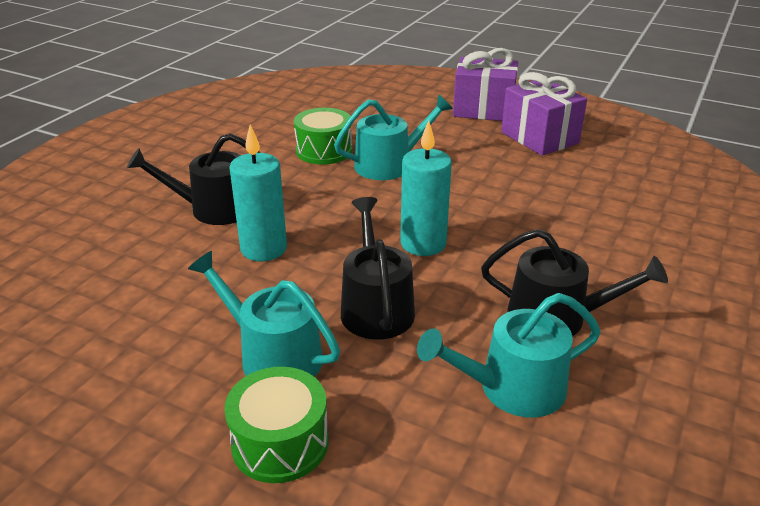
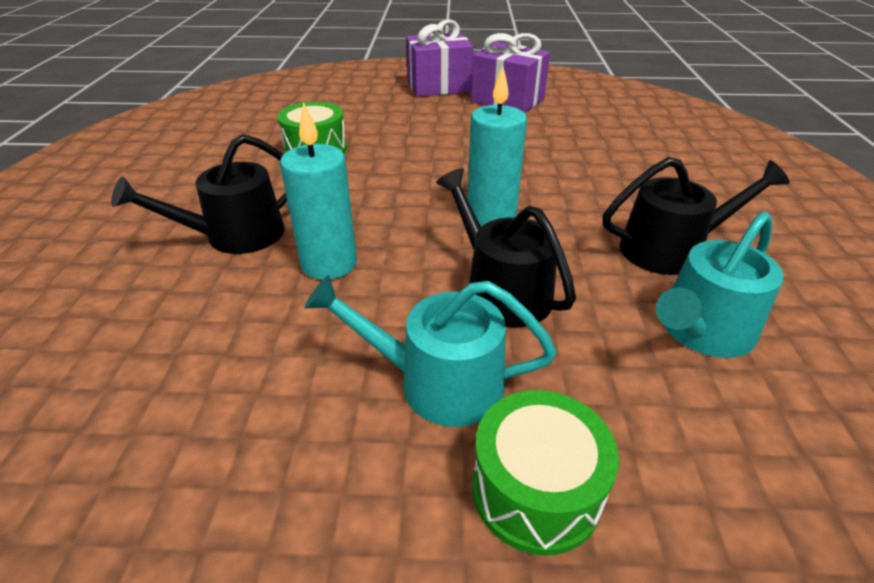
camera: 25 degrees left, 5 degrees up
(389, 164) = (393, 149): turquoise watering can -> none

